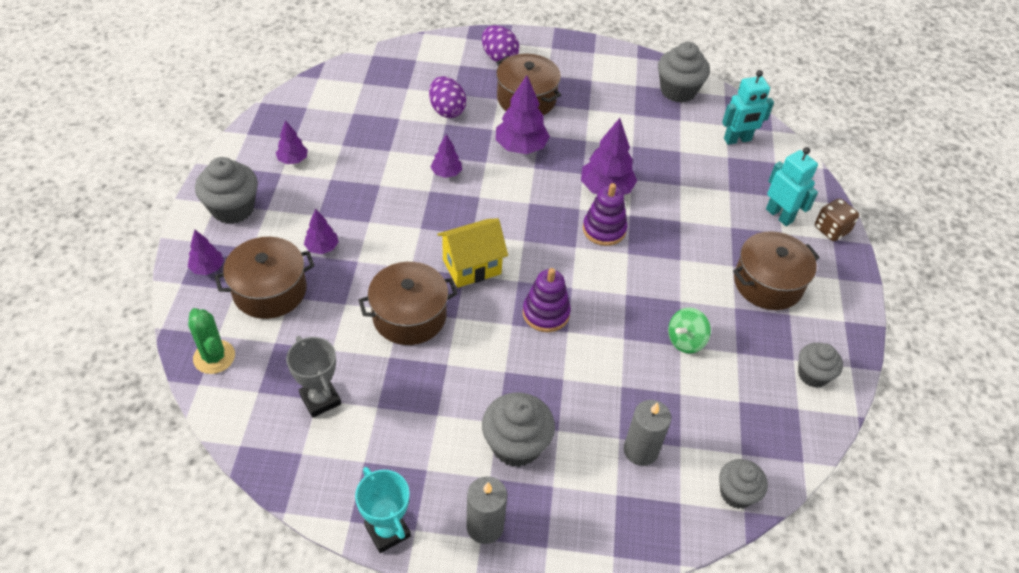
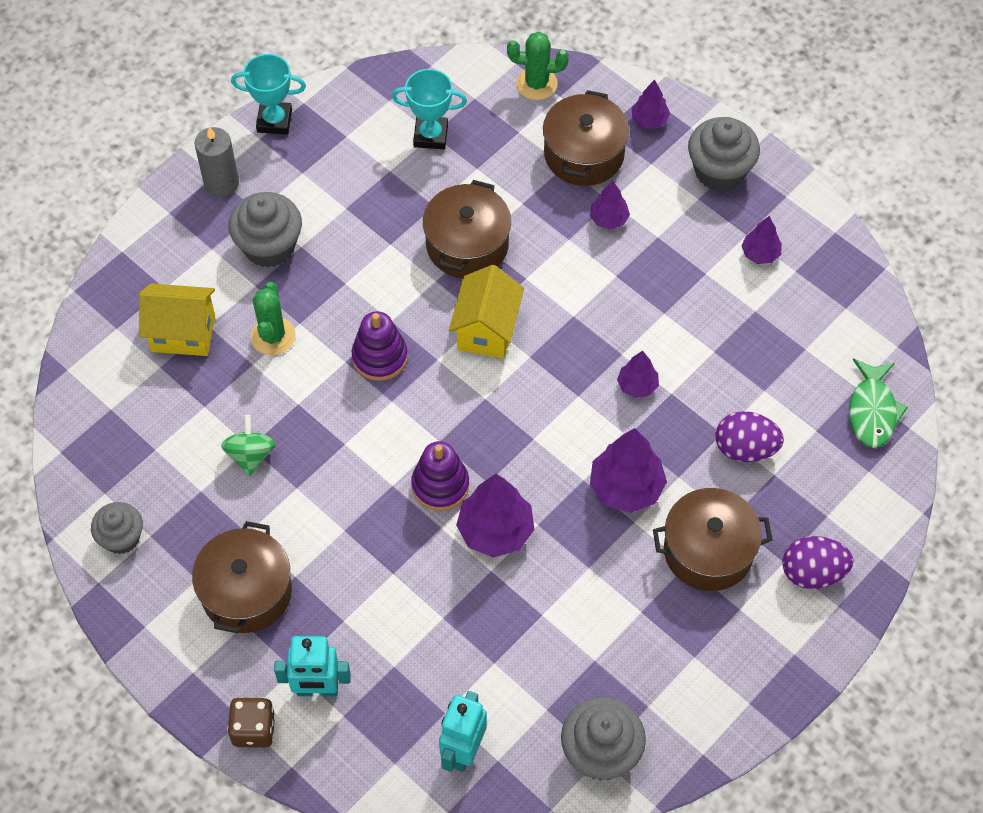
camera: 130 degrees right, 10 degrees up
(320, 399) = (430, 135): grey trophy -> turquoise trophy
(374, 72) = (872, 411): none -> green fish
(588, 388) = (273, 336): none -> green cactus
(640, 450) = (183, 333): grey candle -> yellow house
(736, 493) = (85, 375): grey cupcake -> none

